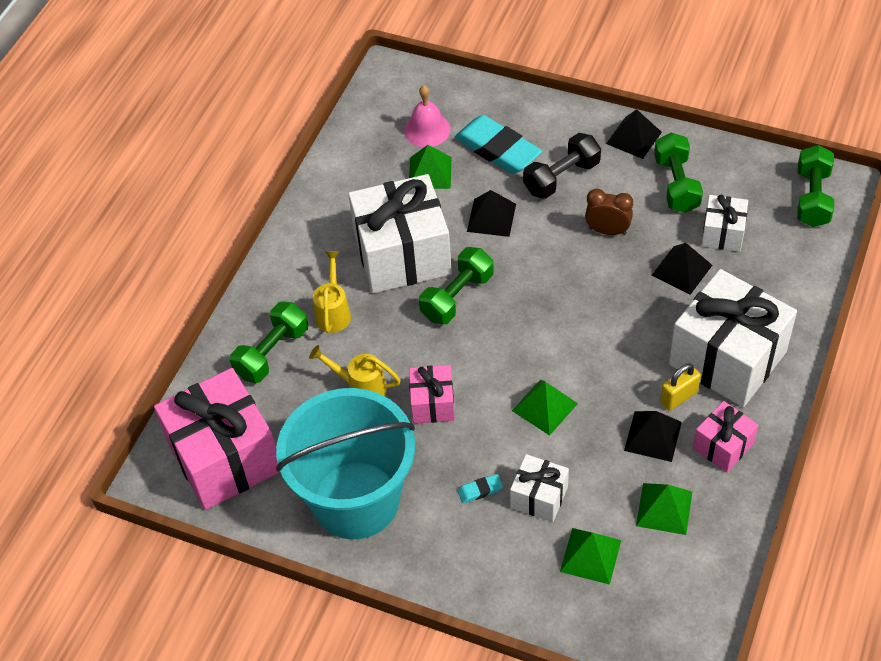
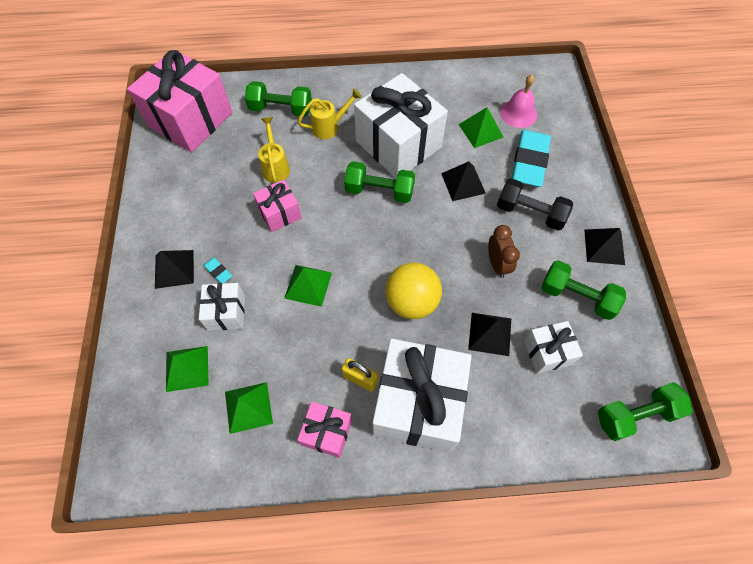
camera: 60 degrees right, 10 degrees up
(356, 500) = (183, 201): turquoise bucket -> none
(613, 320) = (411, 302): none -> yellow ball
(652, 436) = (314, 373): black pyramid -> black pyramid (174, 269)
(676, 184) = (576, 296): green dumbbell -> green dumbbell turned 60 degrees clockwise

